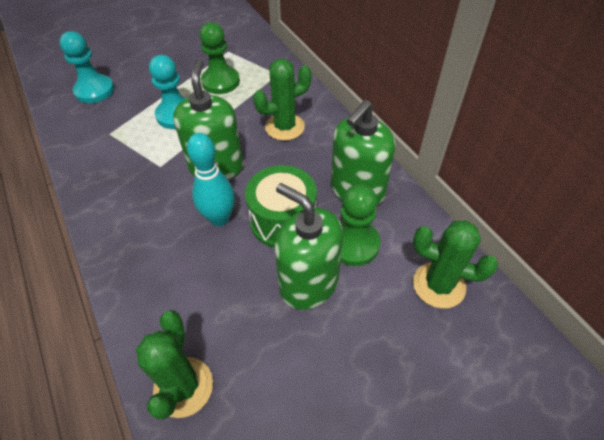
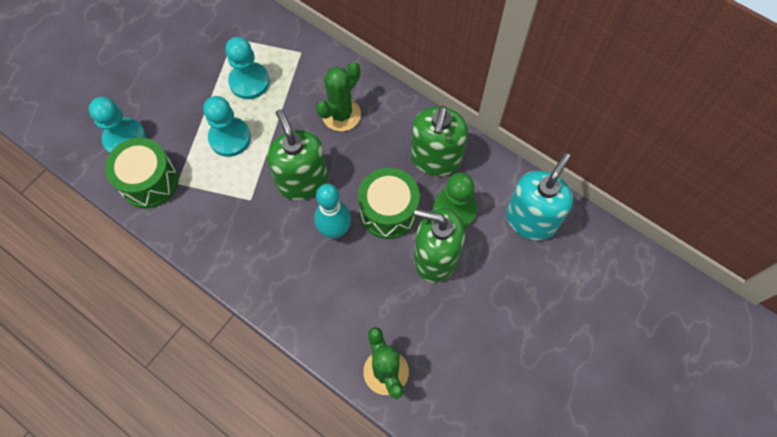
camera: 25 degrees left, 15 degrees up
(88, 125) = (149, 182): none -> green drum
(220, 82) = (249, 82): green pawn -> turquoise pawn
(439, 285) = (531, 220): green cactus -> turquoise soap dispenser

